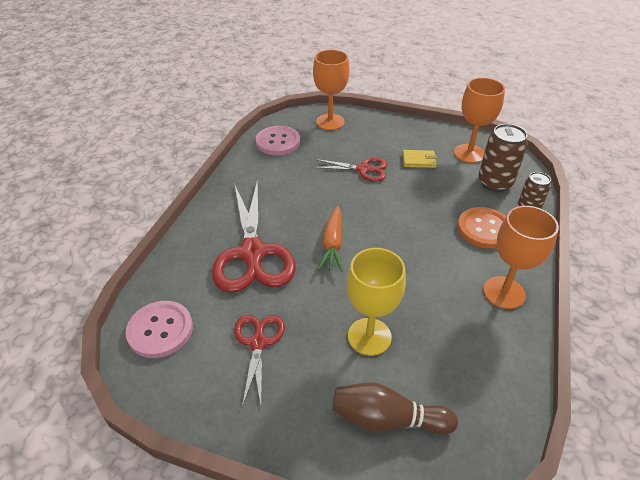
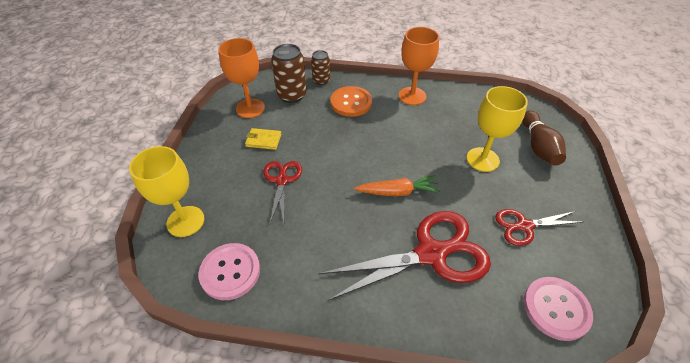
camera: 100 degrees left, 5 degrees up
(330, 122) = (185, 221): orange goblet -> yellow goblet
(419, 160) = (263, 140): yellow wallet -> yellow wallet turned 75 degrees counterclockwise

